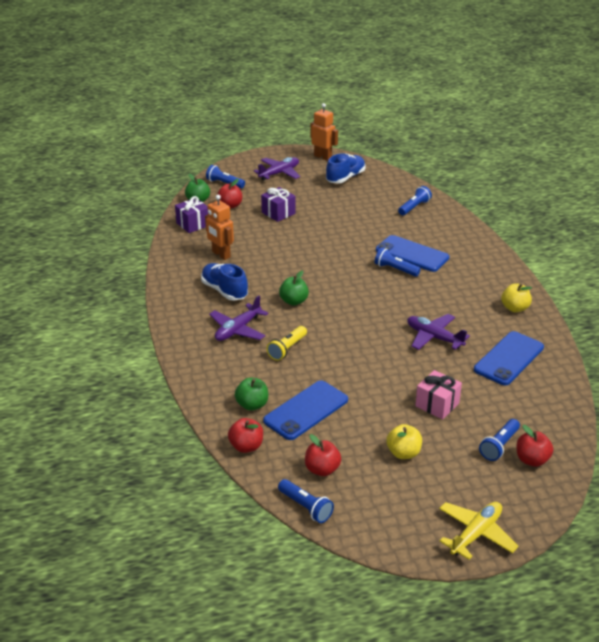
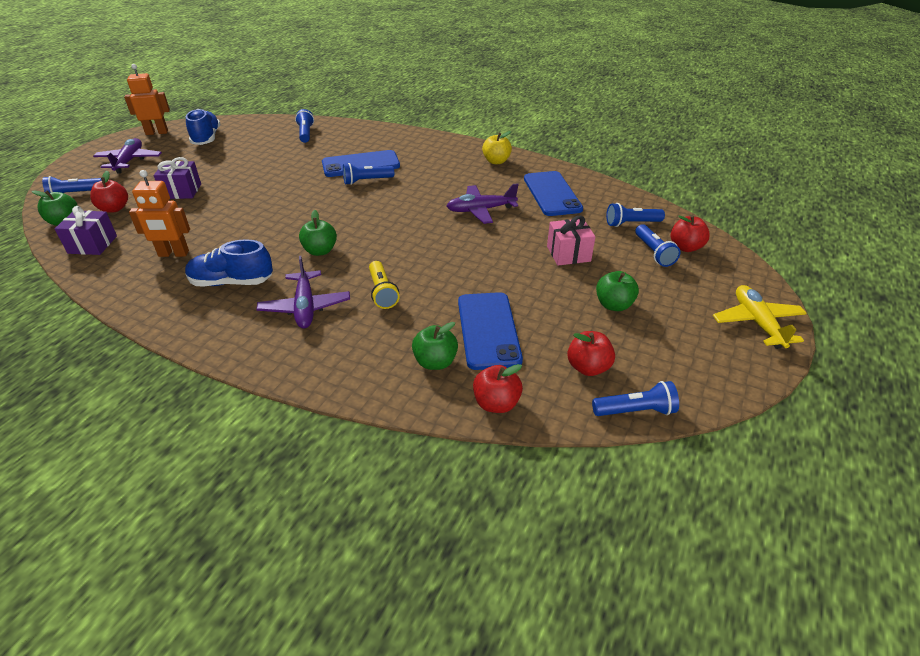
camera: 50 degrees left, 5 degrees up
(403, 453) = (613, 305): yellow apple -> green apple
(525, 418) = (631, 223): none -> blue flashlight

